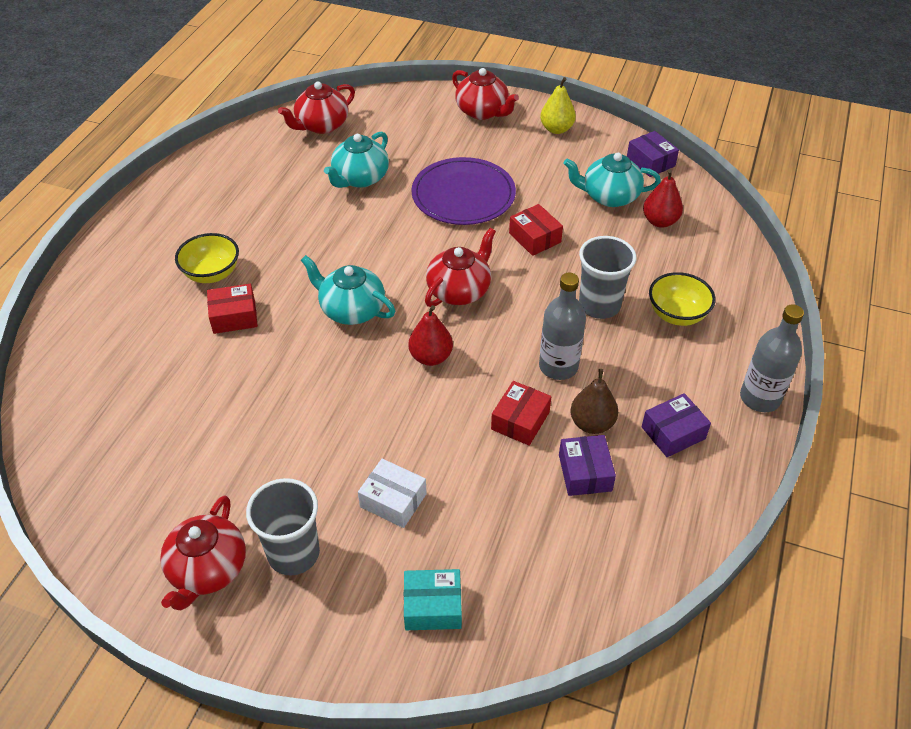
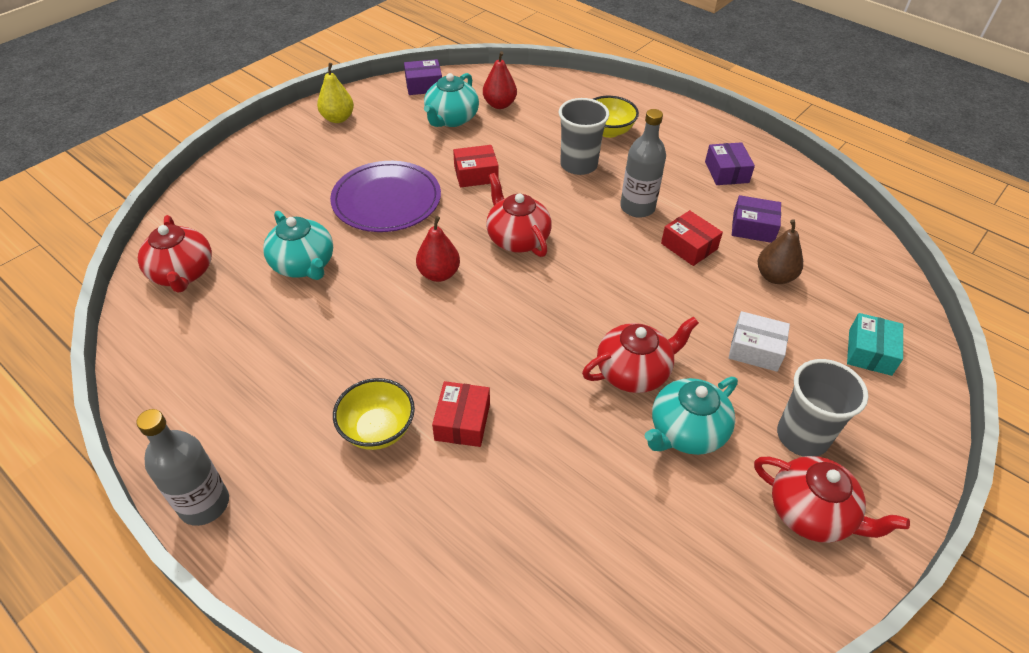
camera: 70 degrees left, 0 degrees up
(351, 310) = (503, 320): turquoise teapot -> turquoise teapot (686, 432)
(393, 500) = (755, 349): white box -> white box turned 60 degrees clockwise
(431, 357) = (593, 280): red pear -> red pear (439, 274)
(483, 111) = (271, 153): red teapot -> red teapot (634, 372)
(592, 423) = (705, 208): brown pear -> brown pear (774, 276)
(760, 398) = (706, 123): grey bottle -> grey bottle (204, 504)

